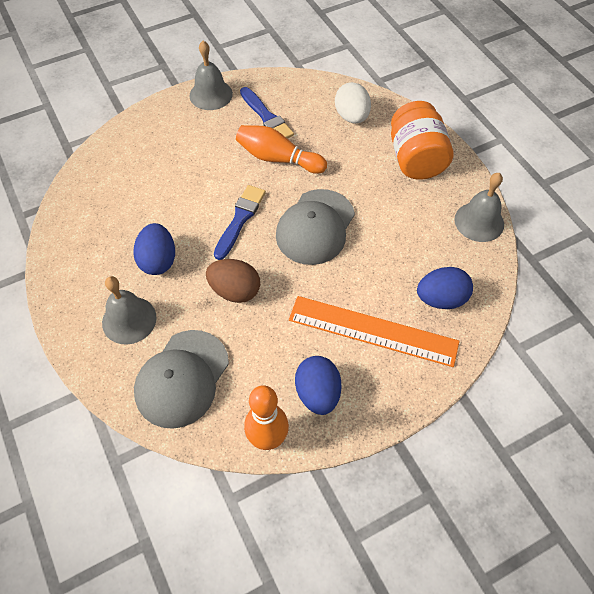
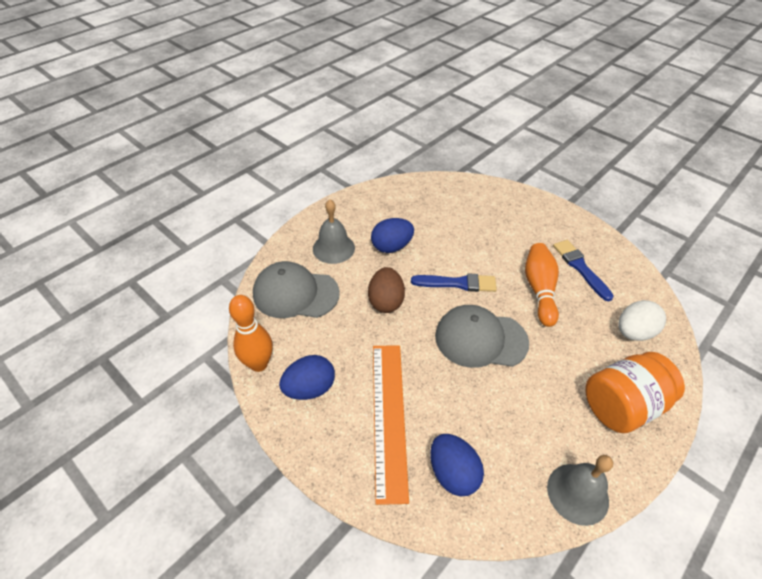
camera: 70 degrees right, 10 degrees down
(211, 94) = (575, 224): grey bell -> none
(266, 117) = (580, 268): blue brush -> blue brush turned 120 degrees clockwise

